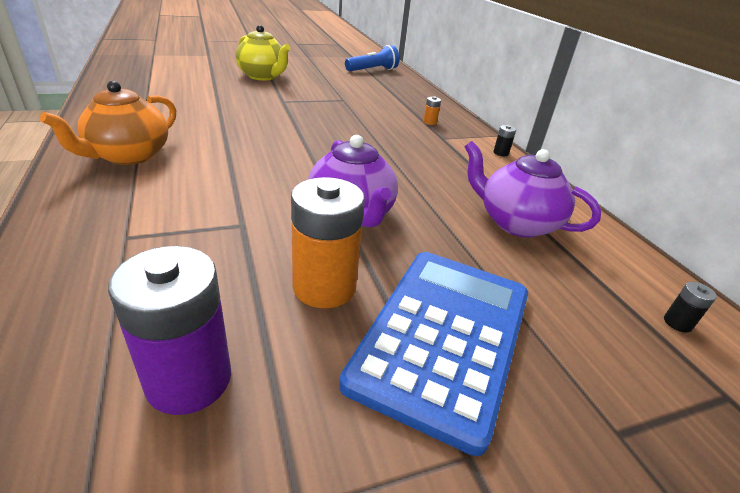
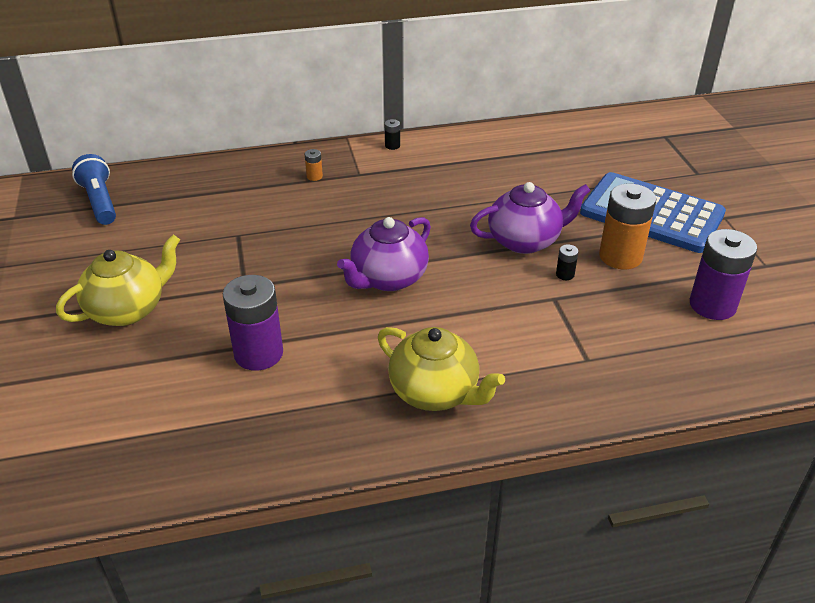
camera: 80 degrees left, 5 degrees up
(128, 156) = (435, 392): orange teapot -> yellow teapot
(207, 104) = (258, 353): none -> purple battery
(516, 223) = (520, 163): purple teapot -> purple teapot (388, 278)
(677, 323) = (615, 132): black battery -> black battery (565, 274)

